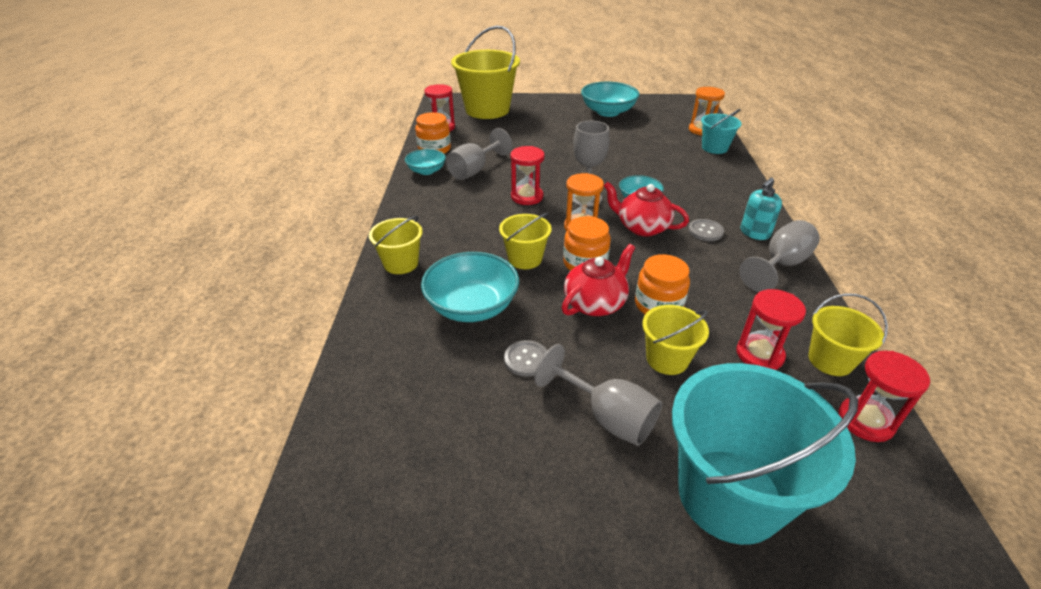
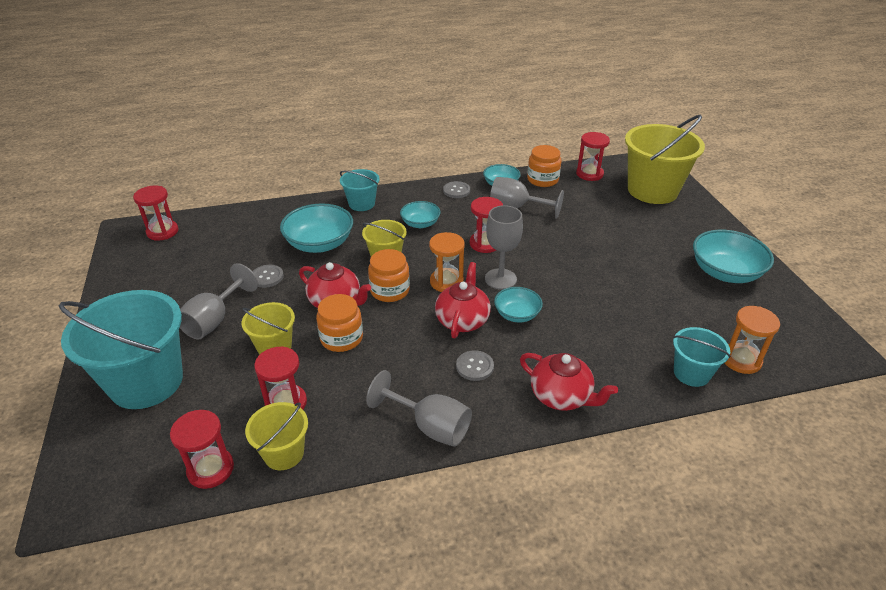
camera: 75 degrees right, 0 degrees up
(338, 493) = (162, 232): none -> red hourglass
(401, 263) = (362, 204): yellow bucket -> turquoise bucket
(419, 197) = (456, 191): none -> grey button
(470, 228) = (420, 223): none -> turquoise bowl
(740, 199) = (561, 396): none -> red teapot
(754, 233) = (488, 407): turquoise soap dispenser -> none

